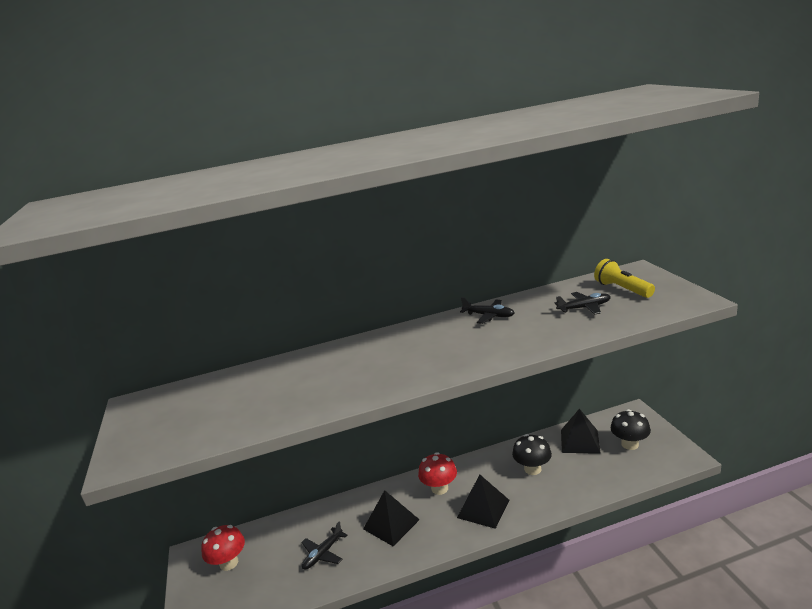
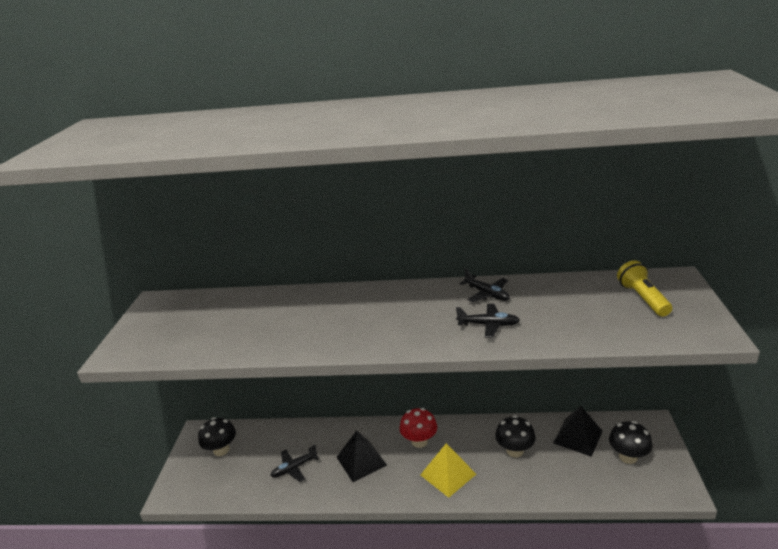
camera: 20 degrees right, 5 degrees up
(229, 563) = (221, 450): red mushroom -> black mushroom
(483, 508) = (448, 474): black pyramid -> yellow pyramid
(584, 308) = (586, 310): black plane -> black plane (488, 325)

